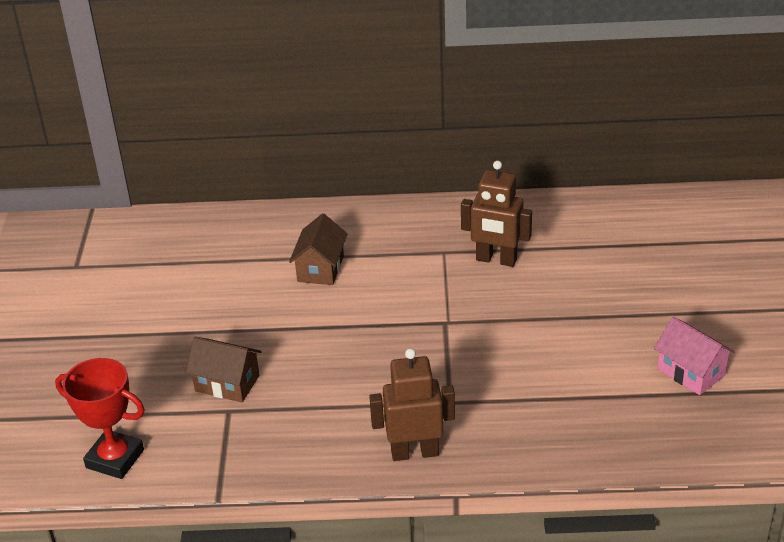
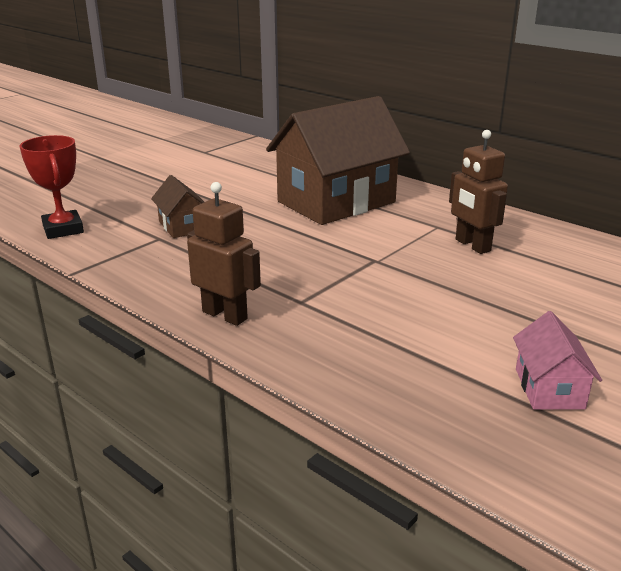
camera: 40 degrees right, 10 degrees down
(320, 268) = (336, 202): brown house -> brown house, size x2.27

